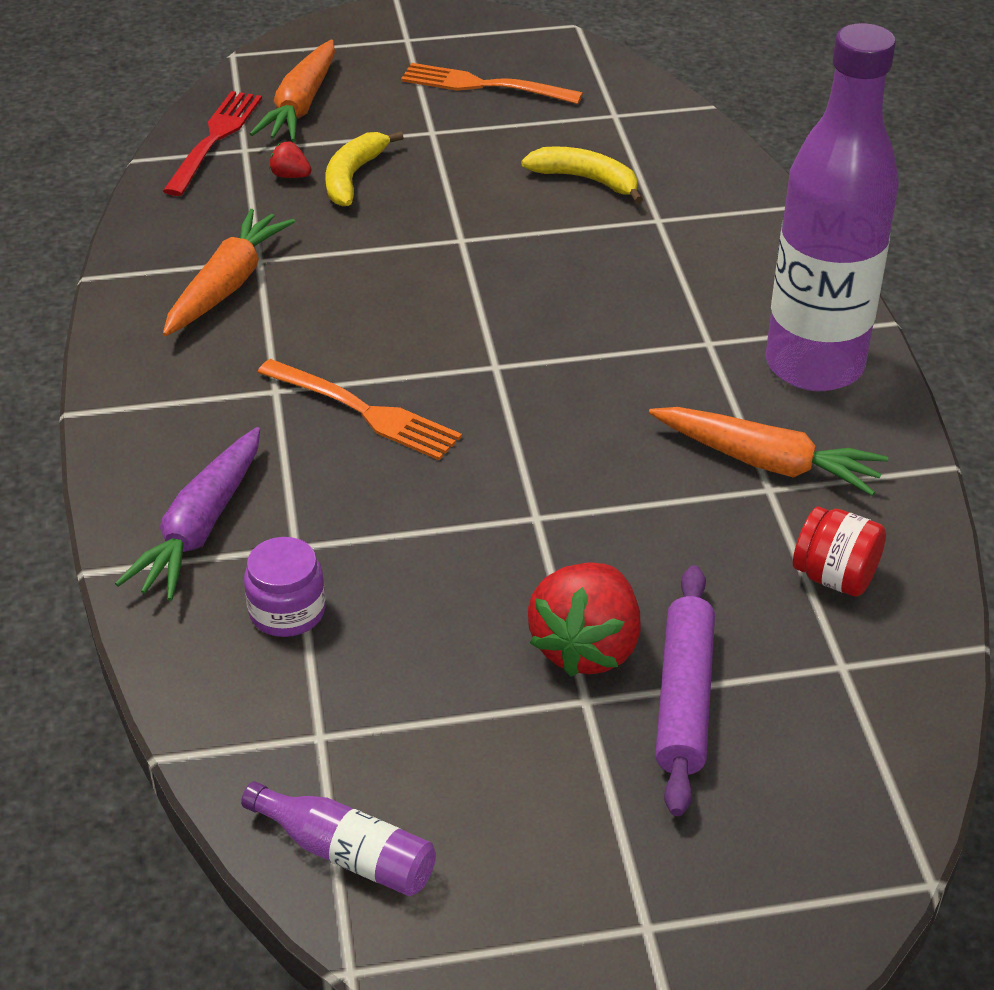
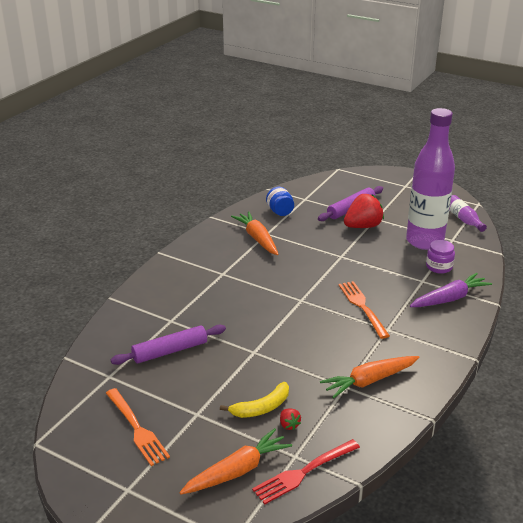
camera: 140 degrees left, 10 degrees down
(586, 180) = (170, 351): yellow banana -> purple rolling pin
(814, 365) = (202, 253): purple bottle -> purple bottle (424, 241)
(835, 577) = (280, 212): red jar -> blue jar

